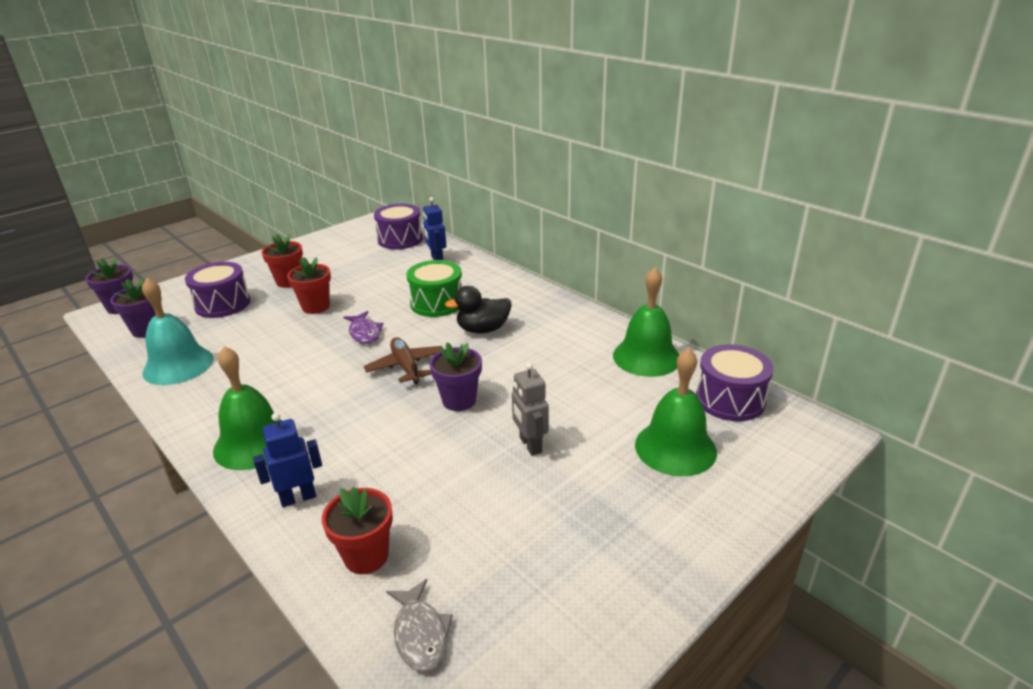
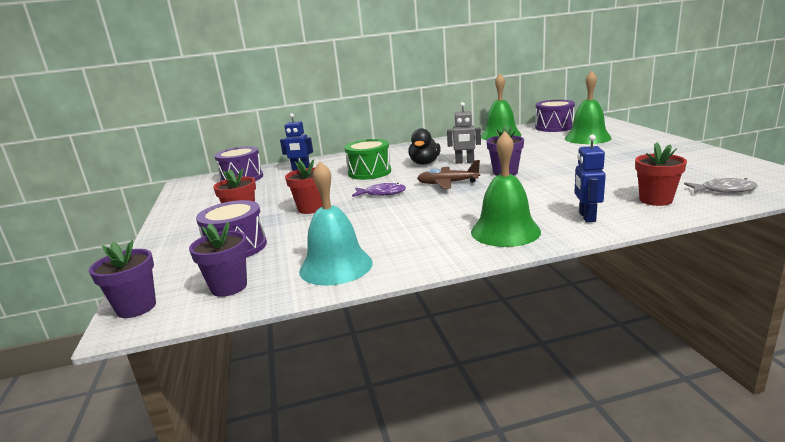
camera: 60 degrees left, 10 degrees down
(530, 445) = (566, 161): grey robot -> grey robot (464, 162)

